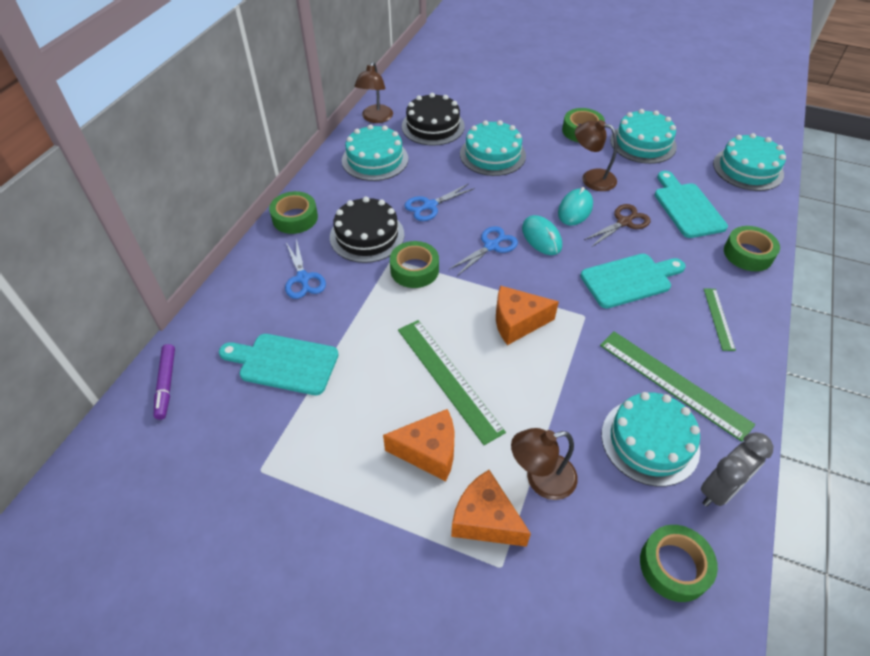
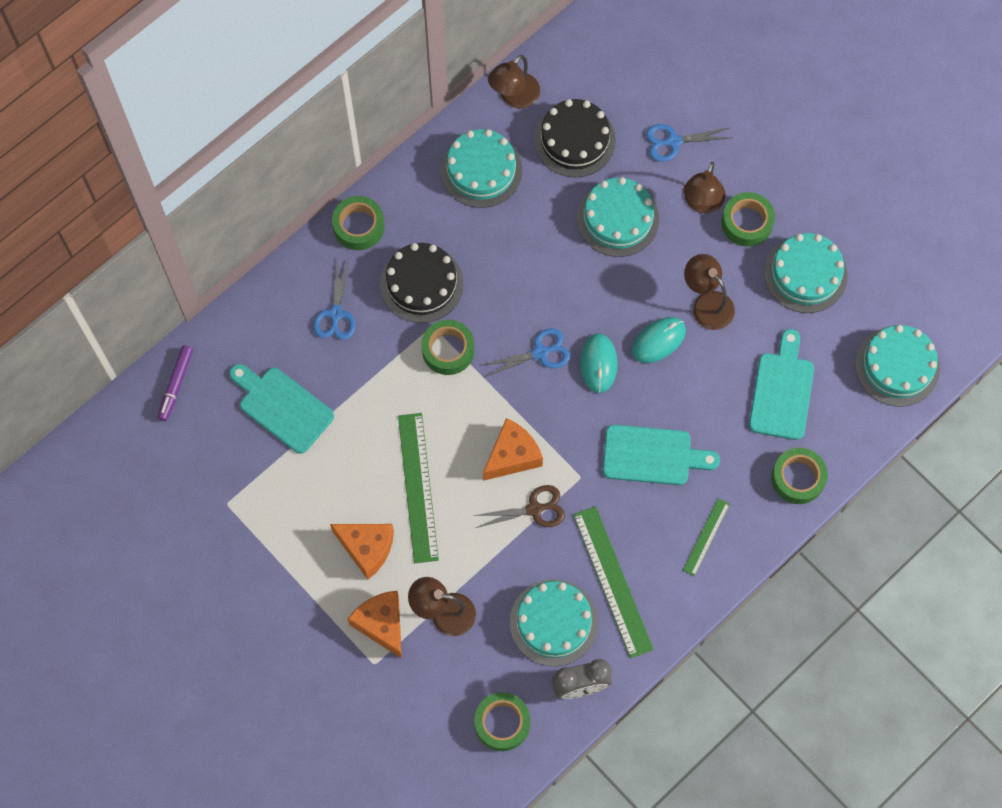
camera: 25 degrees right, 20 degrees up
(430, 206) = (506, 269): blue scissors -> blue scissors (673, 141)
(517, 322) = (512, 456): orange cheese -> orange cheese turned 120 degrees clockwise
(543, 130) = (701, 203): none -> brown lamp
(624, 222) = (698, 381): brown scissors -> brown scissors (534, 509)

